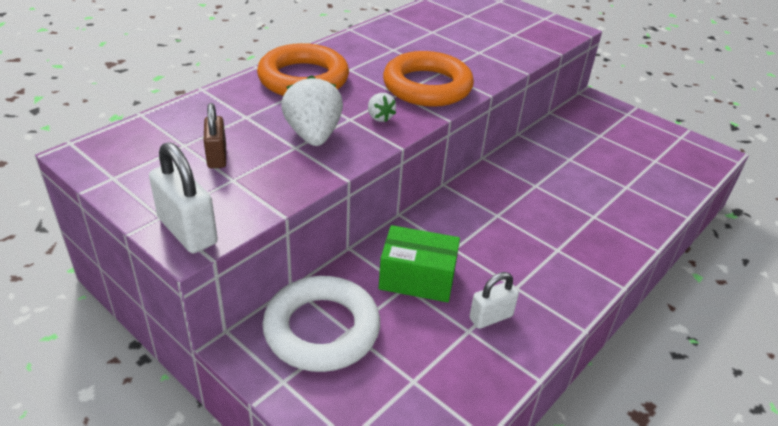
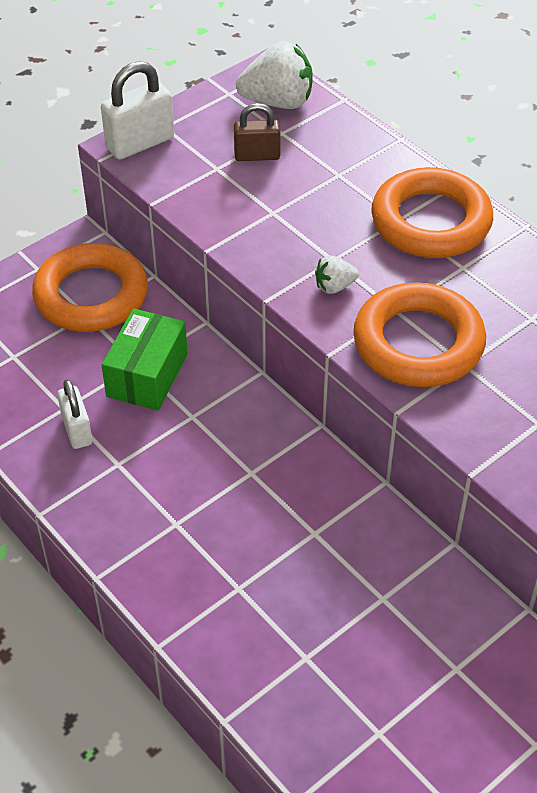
camera: 100 degrees right, 10 degrees up
(313, 135) = (295, 227): white strawberry -> white strawberry (278, 102)
(322, 329) = (91, 295): white ring -> orange ring

